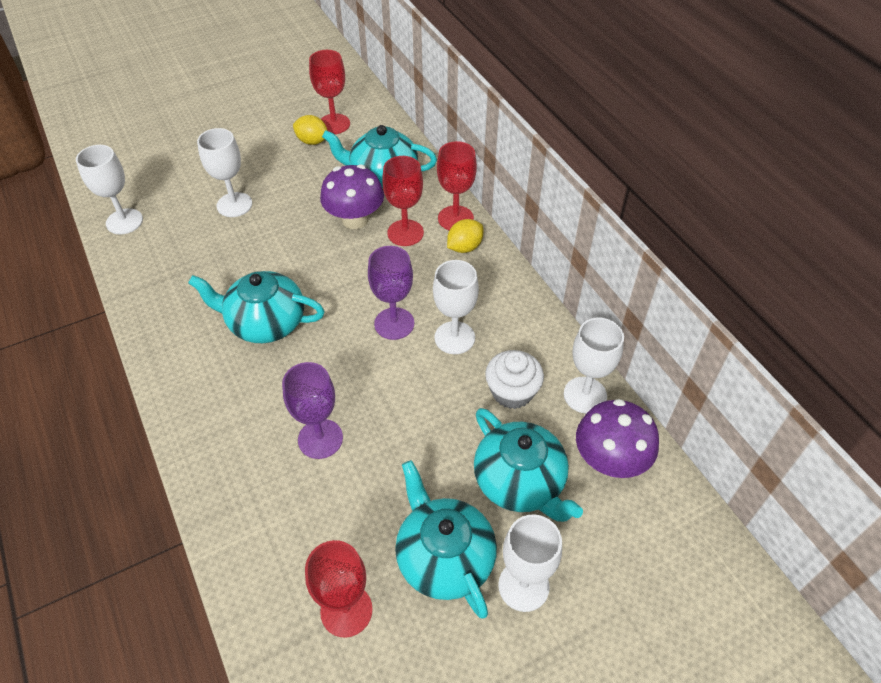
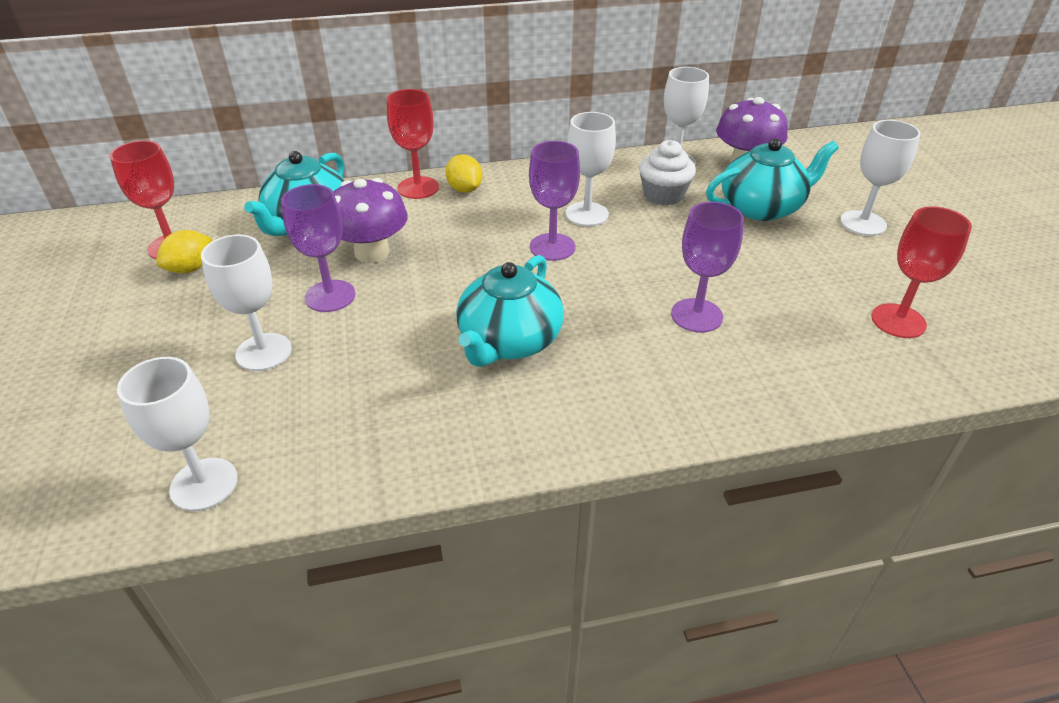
camera: 75 degrees left, 10 degrees down
(297, 215) = (330, 296): none -> purple goblet
(405, 233) = (419, 221): red goblet -> none
(444, 557) = (838, 258): turquoise teapot -> none

